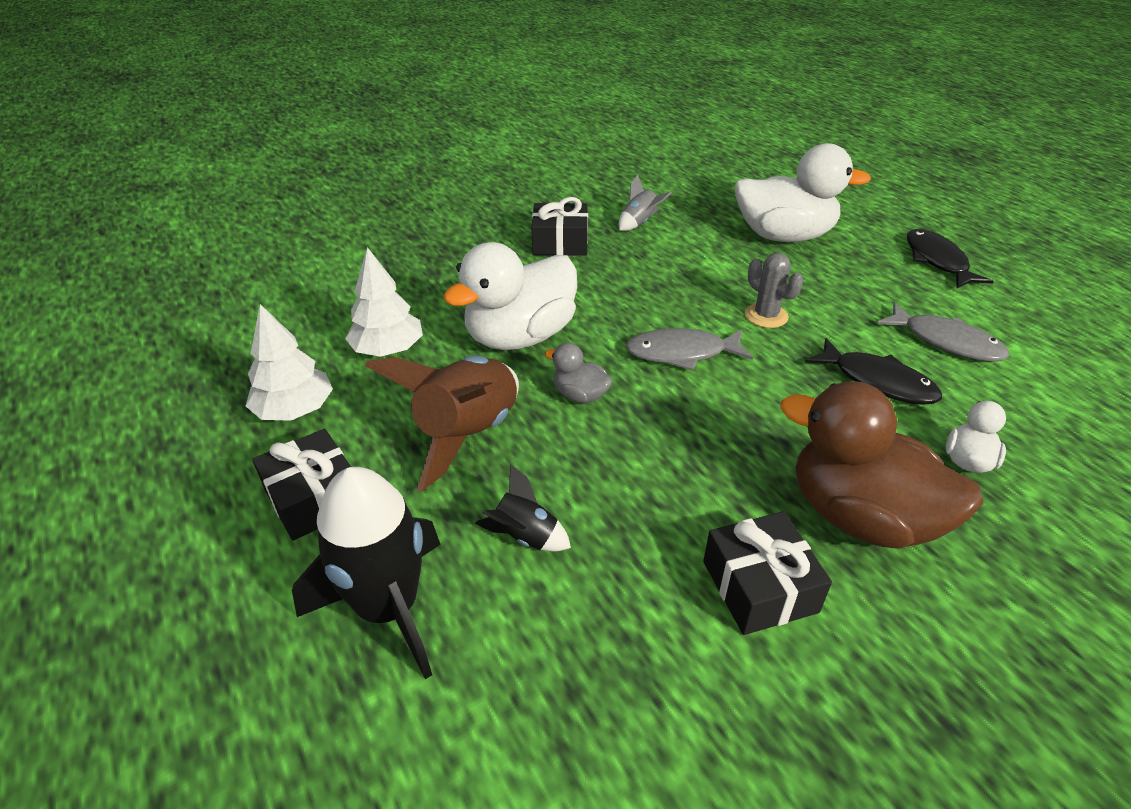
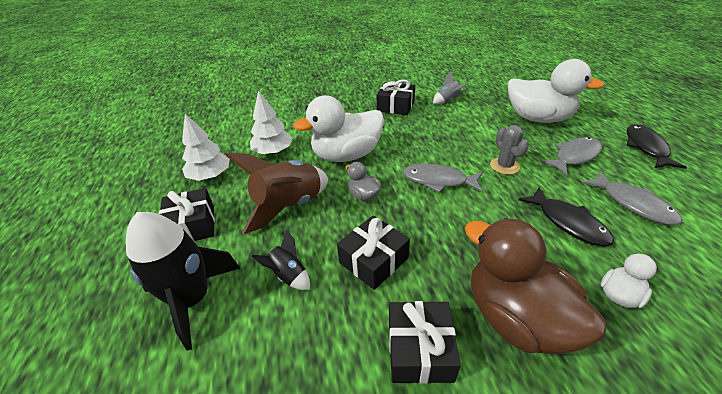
camera: 20 degrees right, 0 degrees up
(642, 486) = (373, 260): none -> black gift
(853, 287) = (574, 156): none -> grey fish

